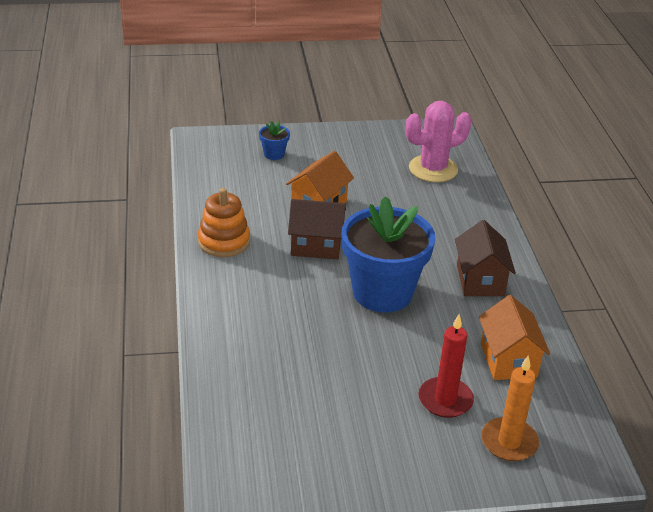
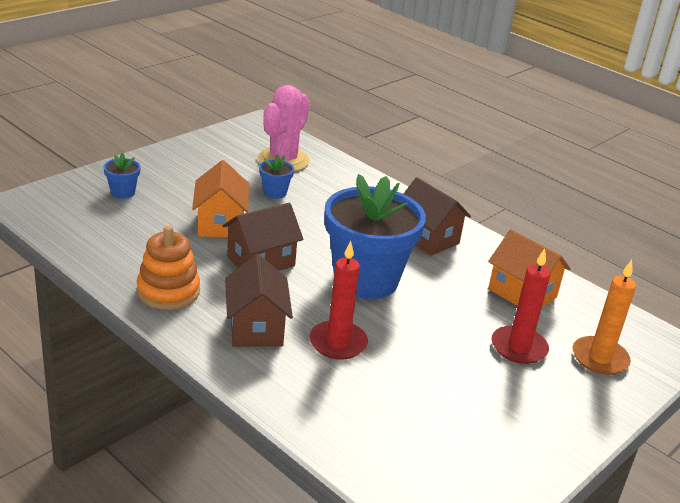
camera: 40 degrees left, 5 degrees down
(254, 293) = (256, 328): none -> brown house
(301, 330) = (338, 343): none -> red candle
(392, 194) = (275, 192): none -> blue flower pot

